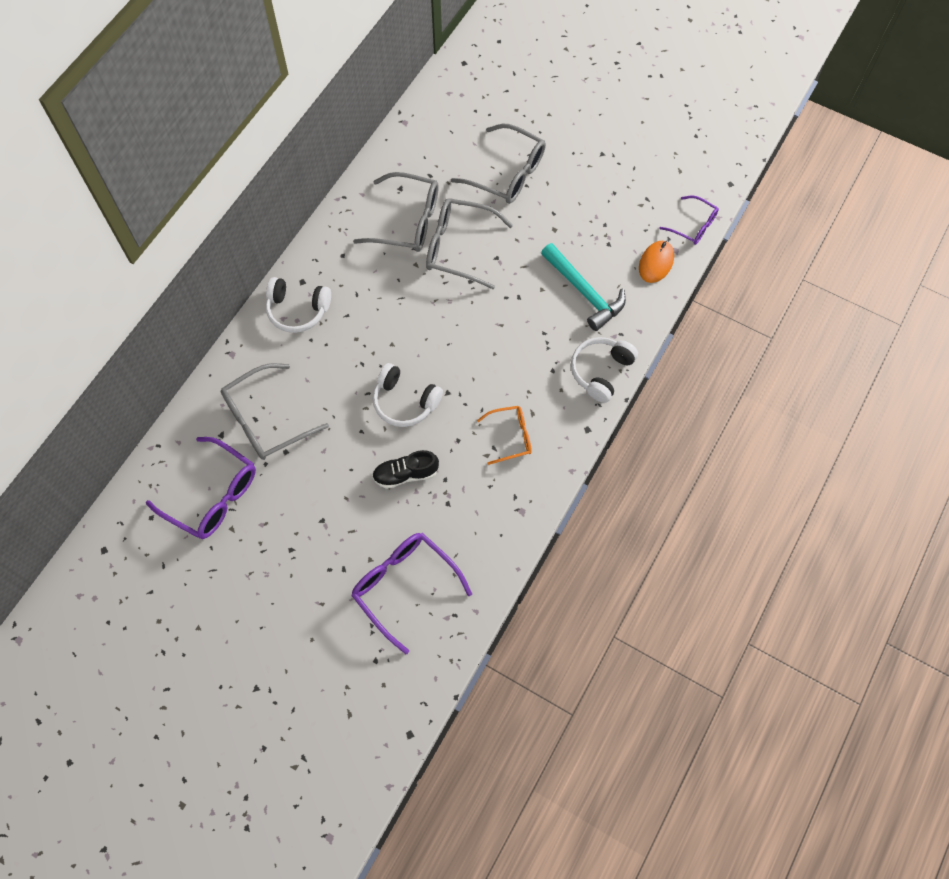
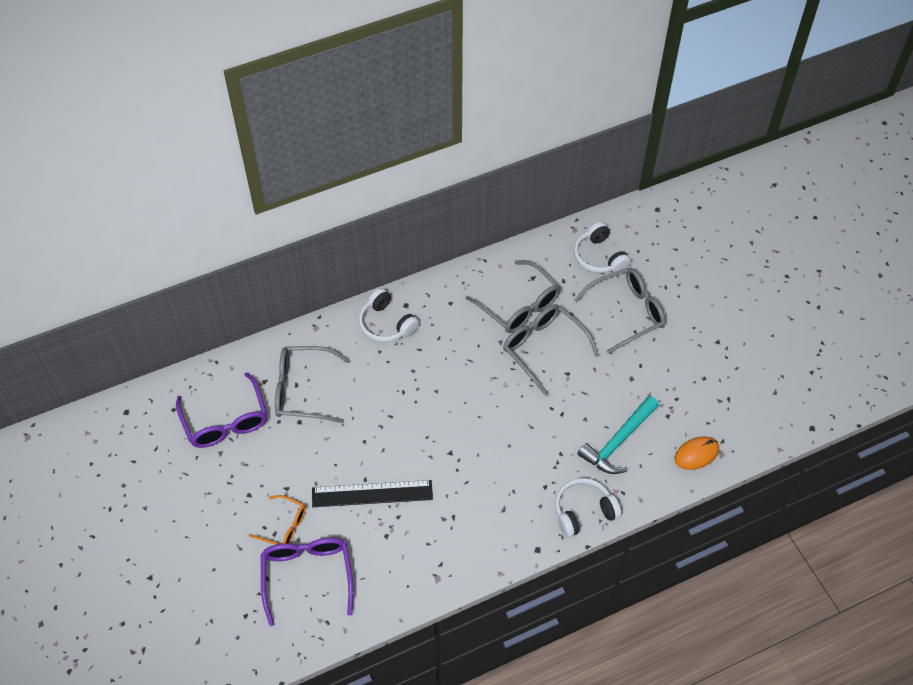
camera: 35 degrees right, 10 degrees down
(405, 402) = (413, 439): white headphones -> white headphones (599, 257)
(405, 474) = (372, 494): black shoe -> black ruler
(506, 173) = (626, 313): grey glasses -> grey glasses turned 90 degrees counterclockwise
(510, 437) = (472, 516): orange glasses -> orange glasses (283, 526)
(584, 292) = (618, 442): turquoise hammer -> turquoise hammer turned 45 degrees clockwise
(693, 225) = (752, 443): purple glasses -> none

